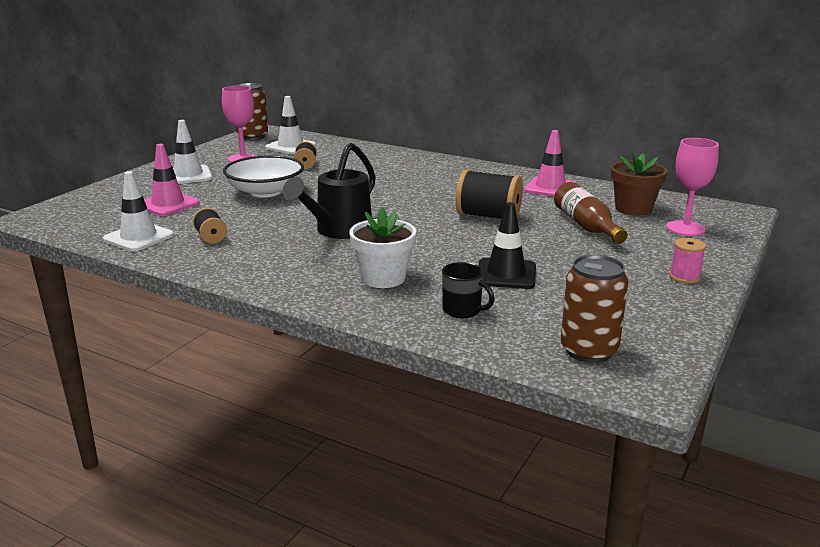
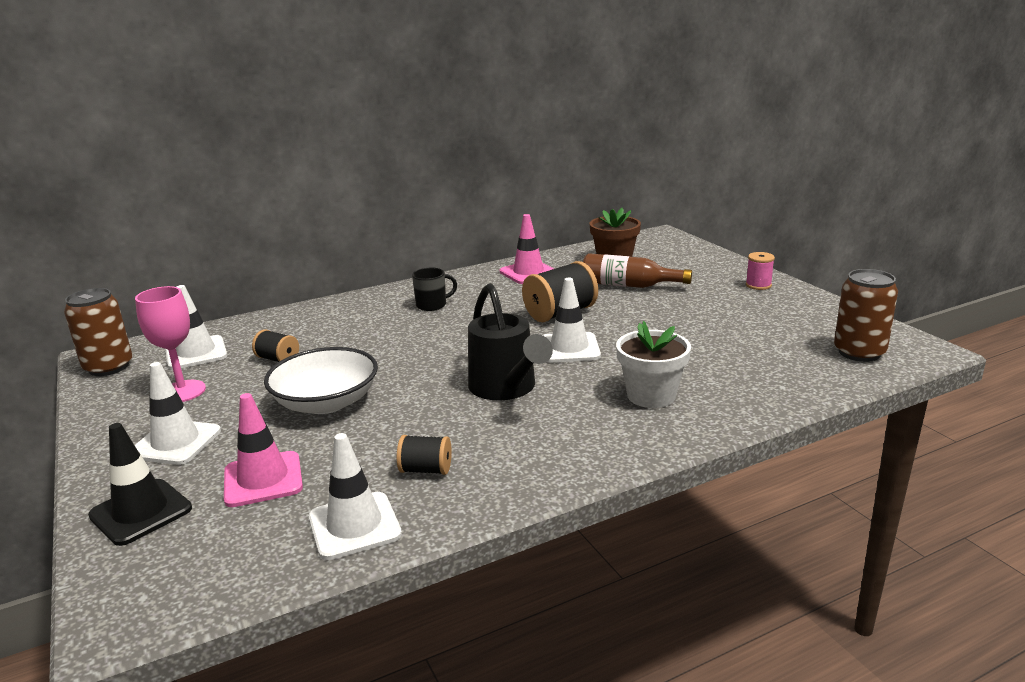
camera: 55 degrees left, 0 degrees up
(429, 234) = (569, 348): none -> white traffic cone
(462, 310) = (752, 379): black mug -> black mug (432, 305)
(506, 274) = (695, 341): black traffic cone -> black traffic cone (141, 512)
(685, 228) = (672, 258): pink goblet -> none

